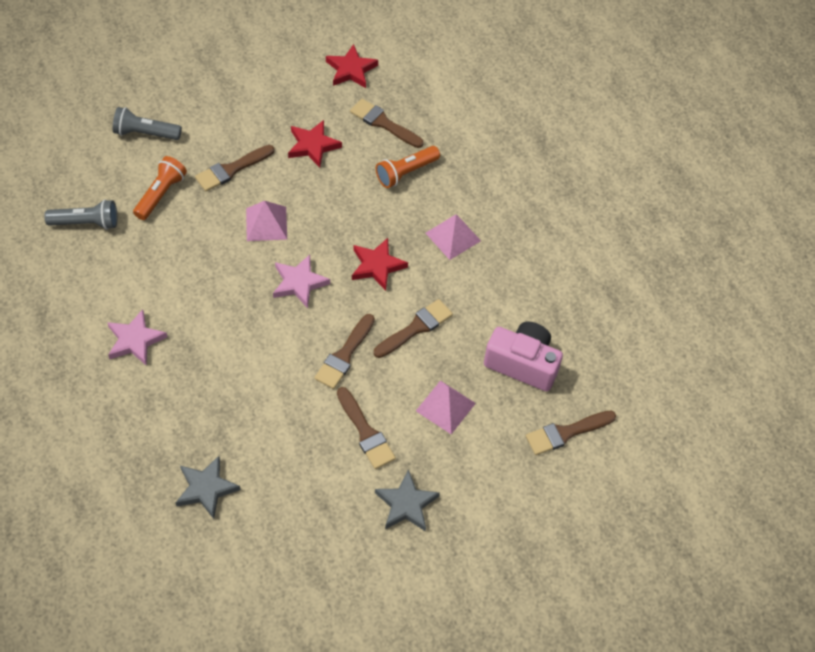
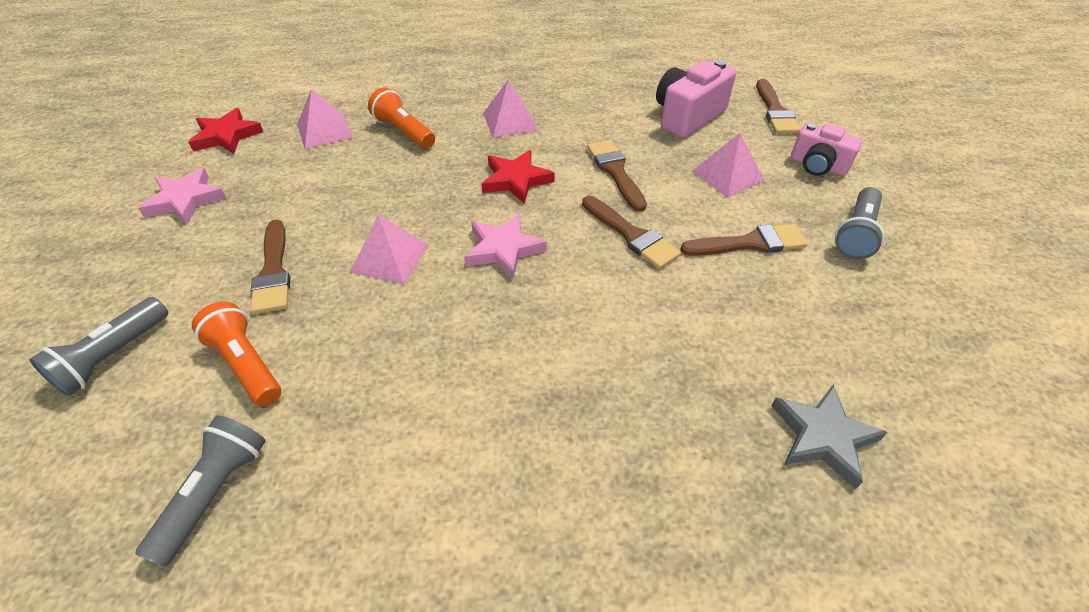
camera: 65 degrees left, 10 degrees down
(135, 340) = (508, 472): pink star -> pink star (185, 200)
(313, 146) = (304, 189): red star -> none
(383, 123) = (324, 131): brown brush -> pink pyramid
(405, 172) = (404, 132): orange flashlight -> orange flashlight turned 150 degrees clockwise
(406, 504) = (856, 234): grey star -> grey flashlight
(489, 473) = (817, 166): none -> pink camera

